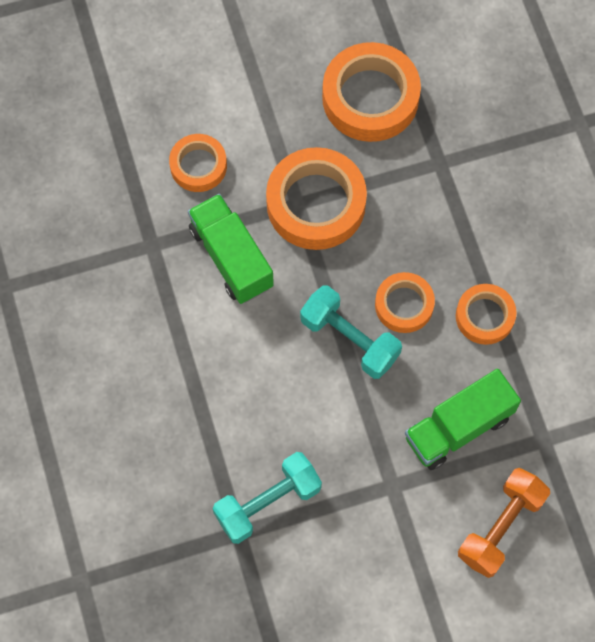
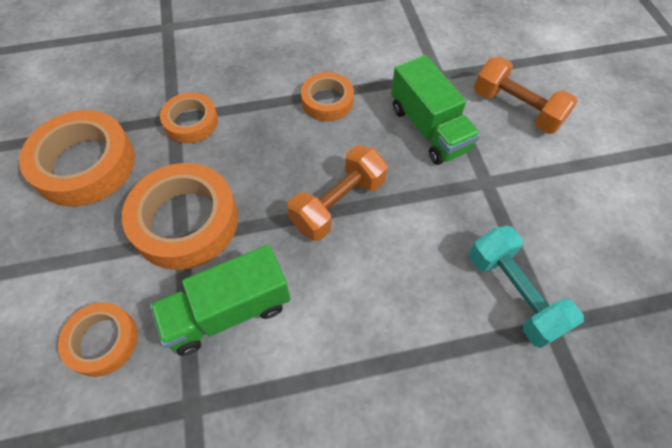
camera: 85 degrees left, 10 degrees down
(349, 339) = (338, 204): turquoise dumbbell -> orange dumbbell
(404, 305) = (308, 157): orange tape -> orange tape (191, 122)

